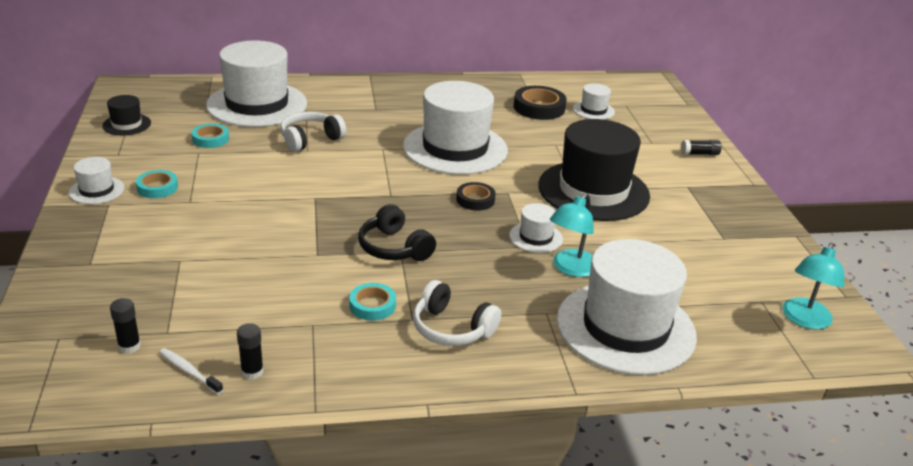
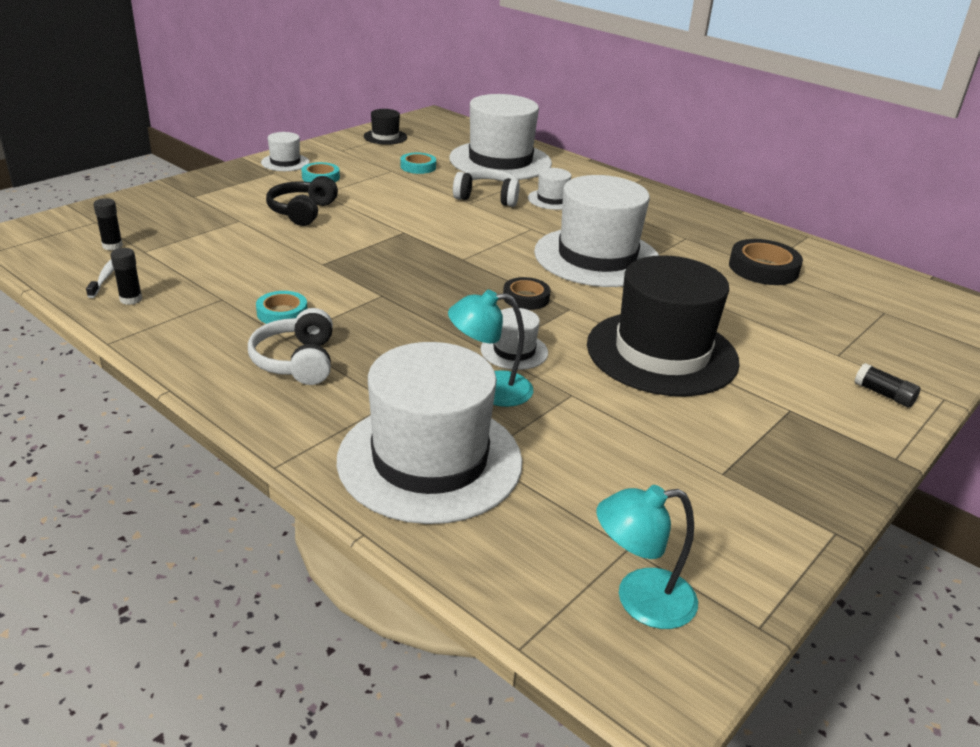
camera: 50 degrees right, 0 degrees up
(394, 248) = (383, 290): black headphones -> black headphones (302, 212)
(593, 110) = (827, 298): white hat -> white hat (552, 200)

